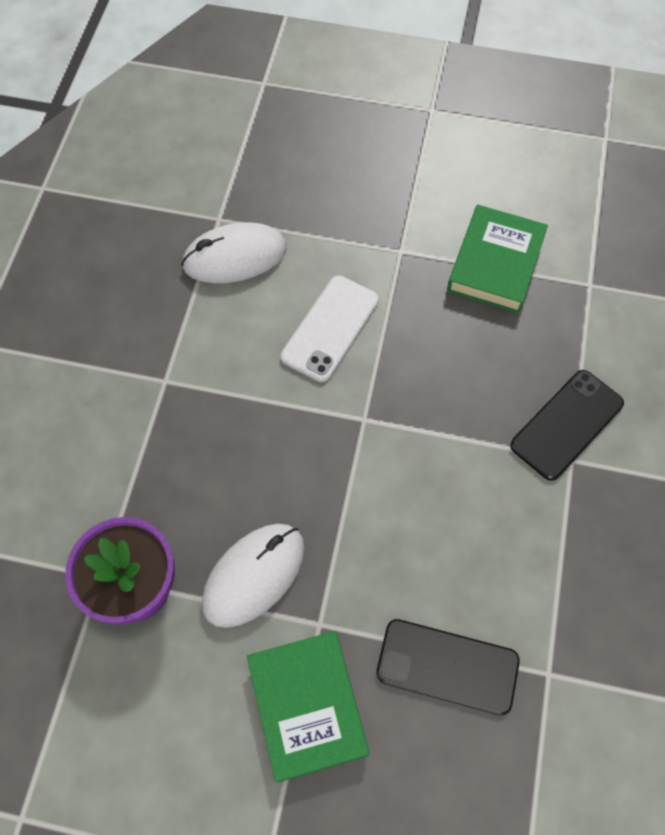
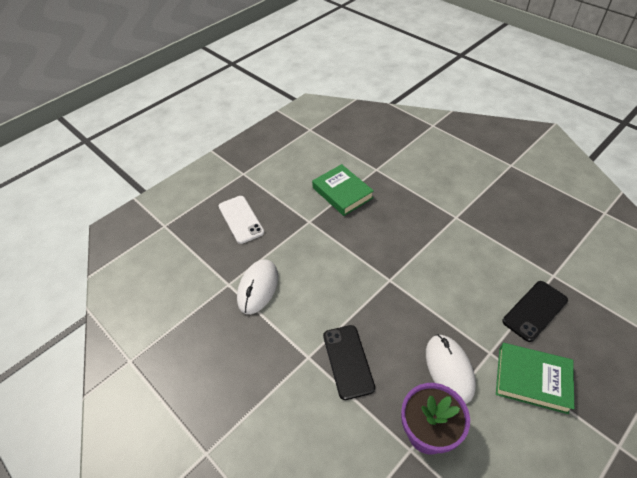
camera: 55 degrees left, 15 degrees down
(330, 328) = (330, 268): white phone -> white phone (241, 219)
(566, 424) = (438, 210): black phone -> black phone (348, 361)

